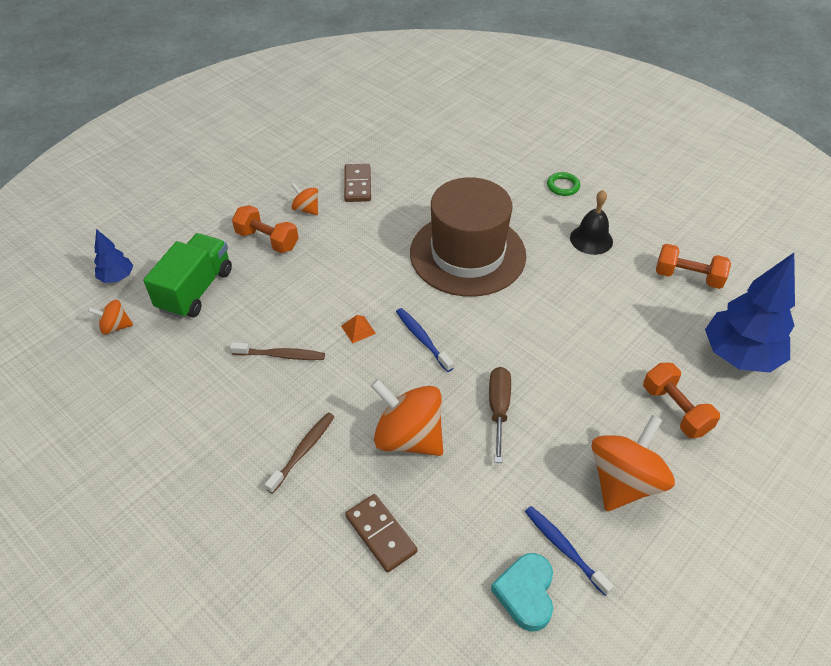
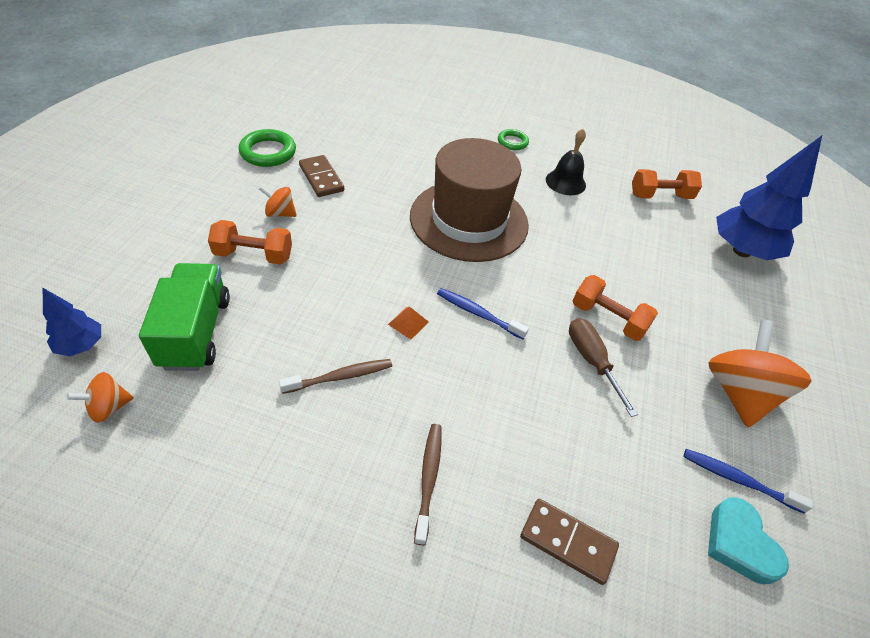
camera: 30 degrees left, 0 degrees up
(325, 151) = (268, 152): none -> green ring
(408, 437) = (528, 421): orange spinning top -> none
(675, 410) = (730, 312): orange dumbbell -> orange dumbbell (608, 319)

